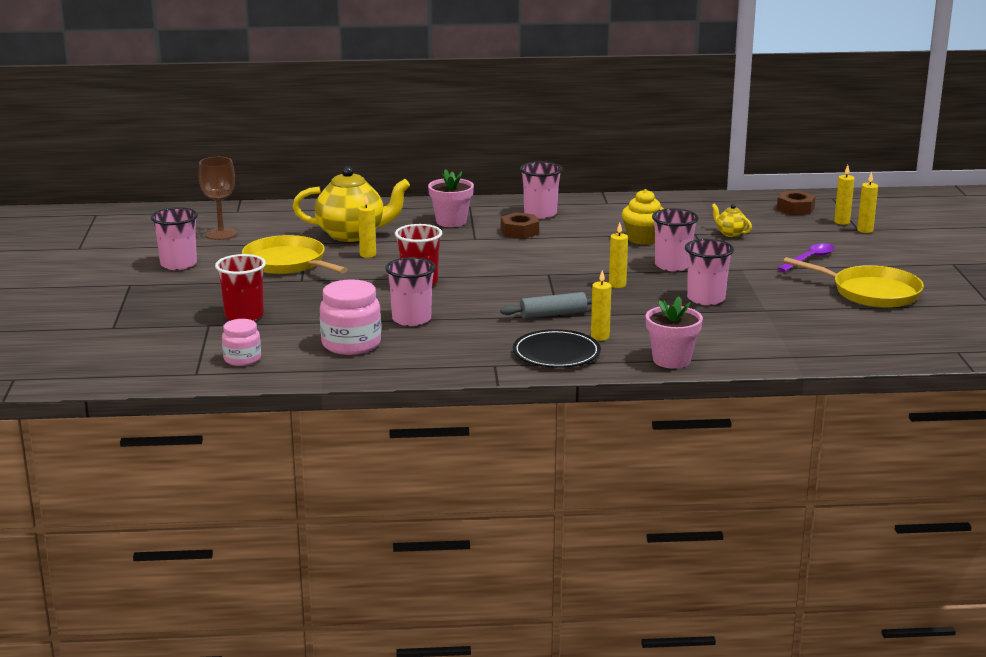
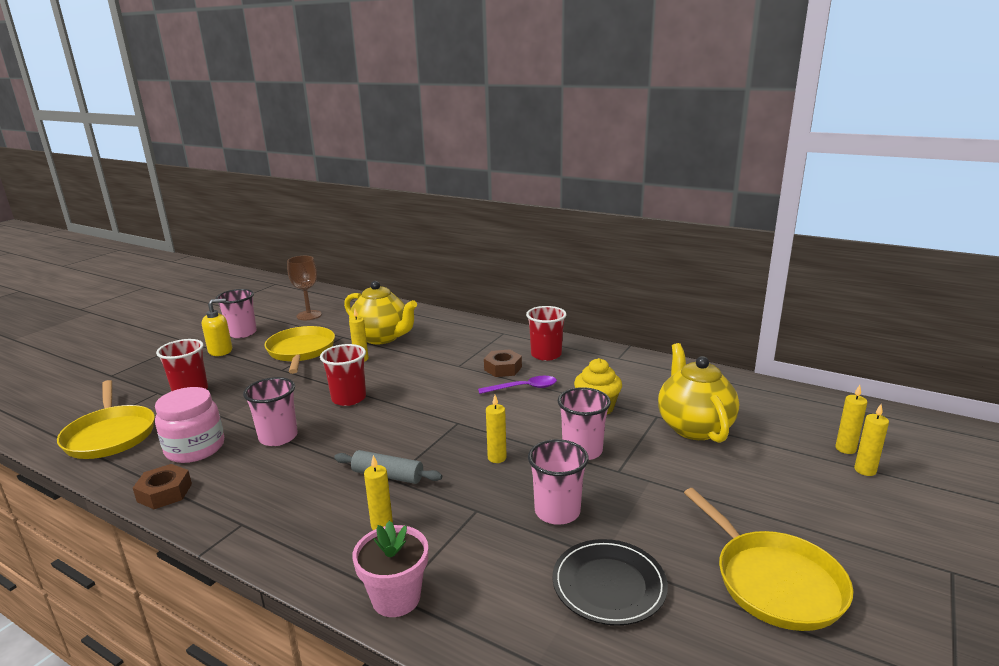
camera: 35 degrees right, 0 degrees up
(192, 282) = (220, 351): none -> yellow soap dispenser
(242, 359) = (110, 435): pink jar -> yellow pan
(451, 222) = (467, 344): pink flower pot -> none
(540, 214) = (546, 355): pink cup -> red cup
(556, 353) = (312, 531): black plate -> black plate (609, 584)
(730, 233) = (694, 427): yellow teapot -> yellow teapot, size x2.26
(795, 209) = (805, 415): brown nut -> brown nut (164, 493)
(809, 259) = (746, 493): purple spoon -> purple spoon (523, 388)

